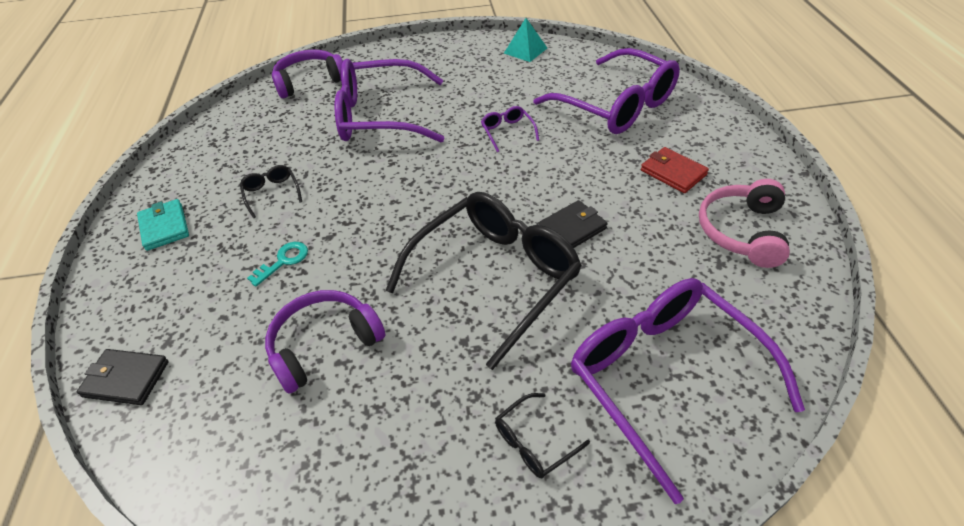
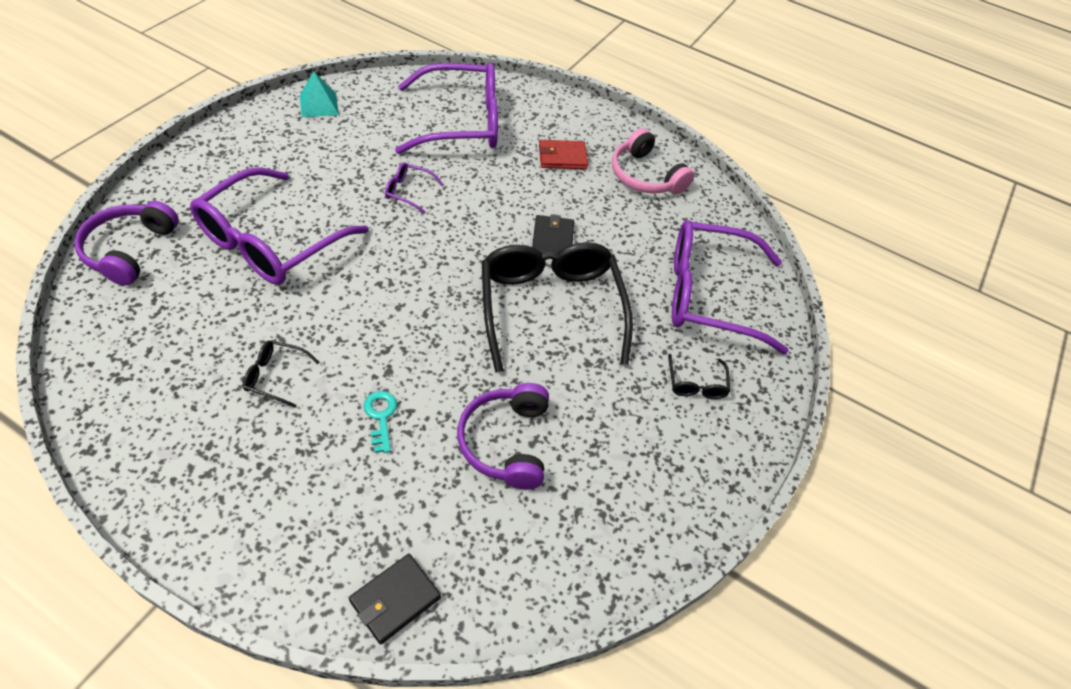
camera: 60 degrees left, 5 degrees up
(164, 227) = (211, 482): turquoise wallet -> none

